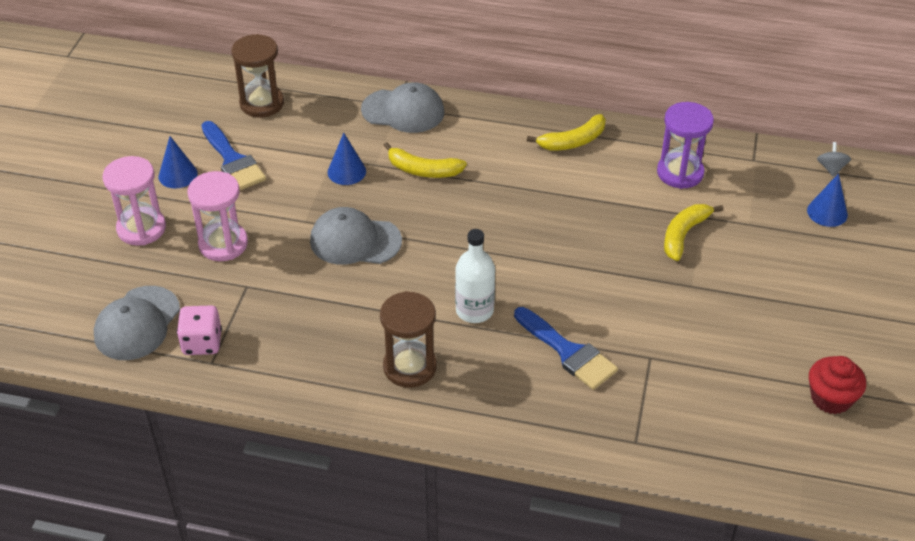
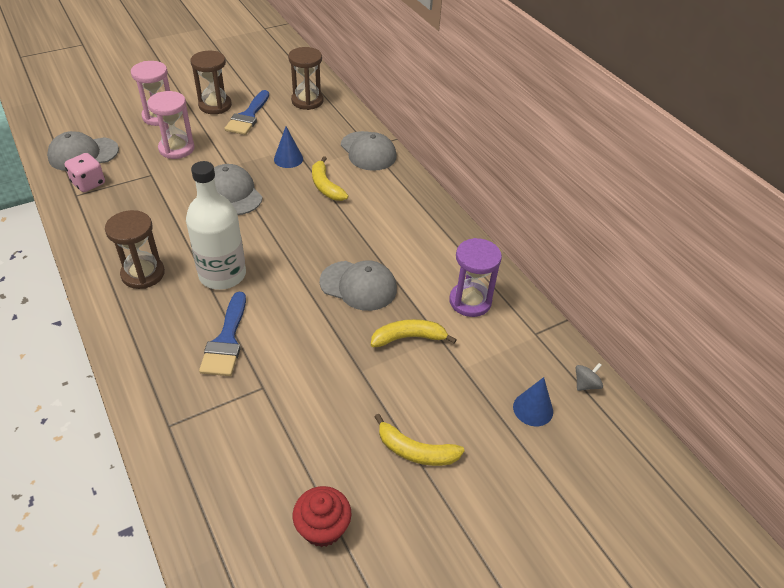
camera: 45 degrees right, 0 degrees up
(178, 175) = (215, 105): blue cone -> brown hourglass
(474, 310) = (222, 275): white bottle -> white bottle, size x1.50
(573, 141) = (434, 233): yellow banana -> yellow banana (415, 451)
(588, 228) = (358, 286): none -> grey cap

